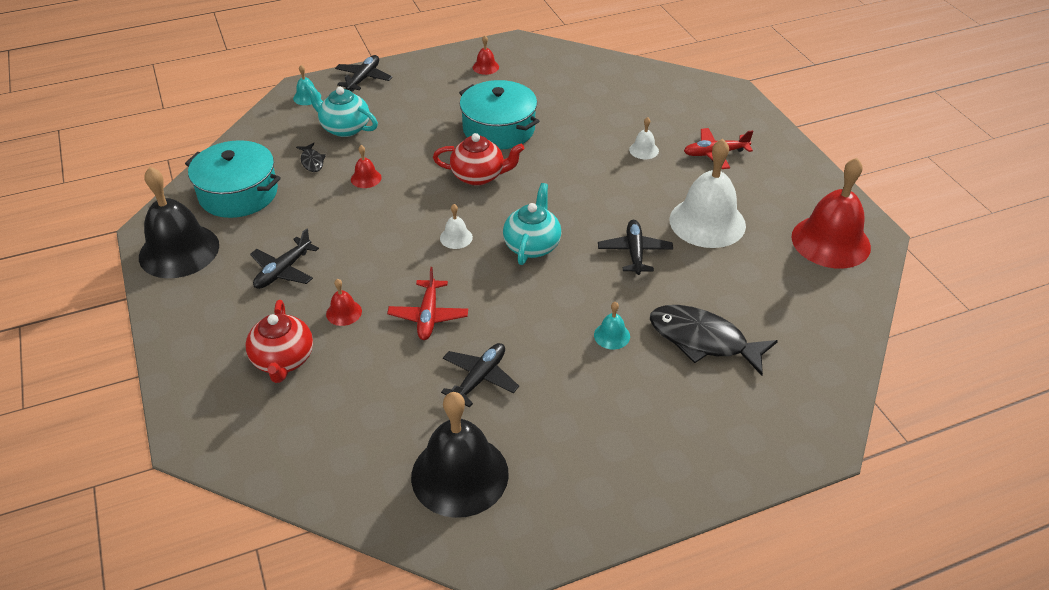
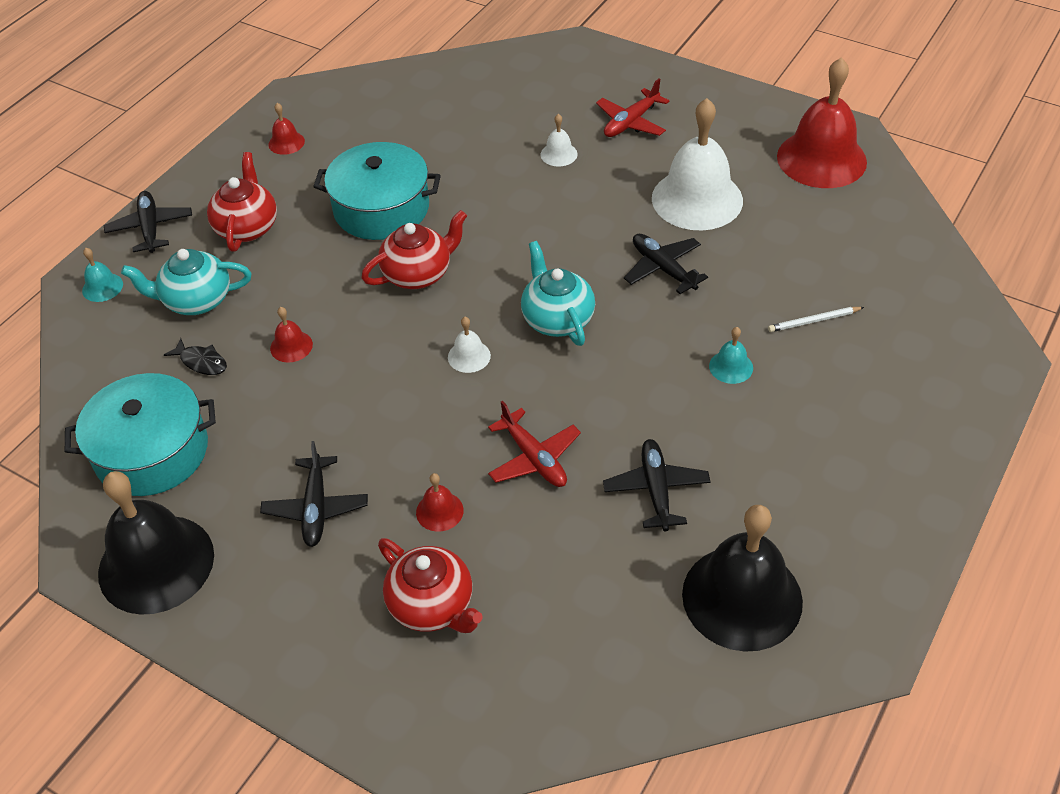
camera: 35 degrees left, 5 degrees up
(413, 103) = (247, 227): none -> red teapot
(703, 340) = (814, 321): black fish -> white pencil

